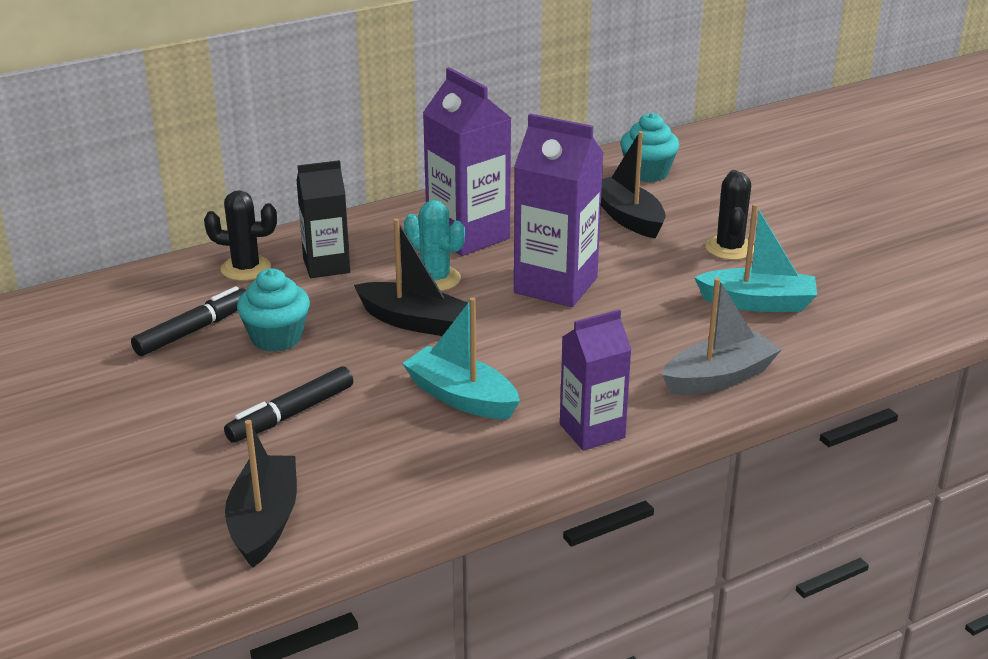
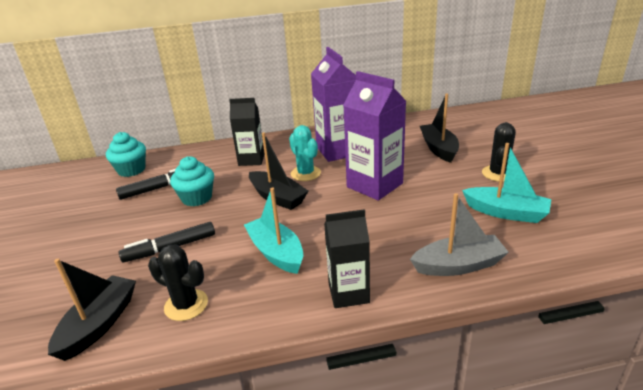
camera: 20 degrees right, 0 degrees up
(246, 268) = (209, 157): black cactus -> black cactus (186, 305)
(592, 431) = (348, 293): purple carton -> black carton
(647, 173) = (461, 124): turquoise cupcake -> turquoise cupcake (131, 170)

